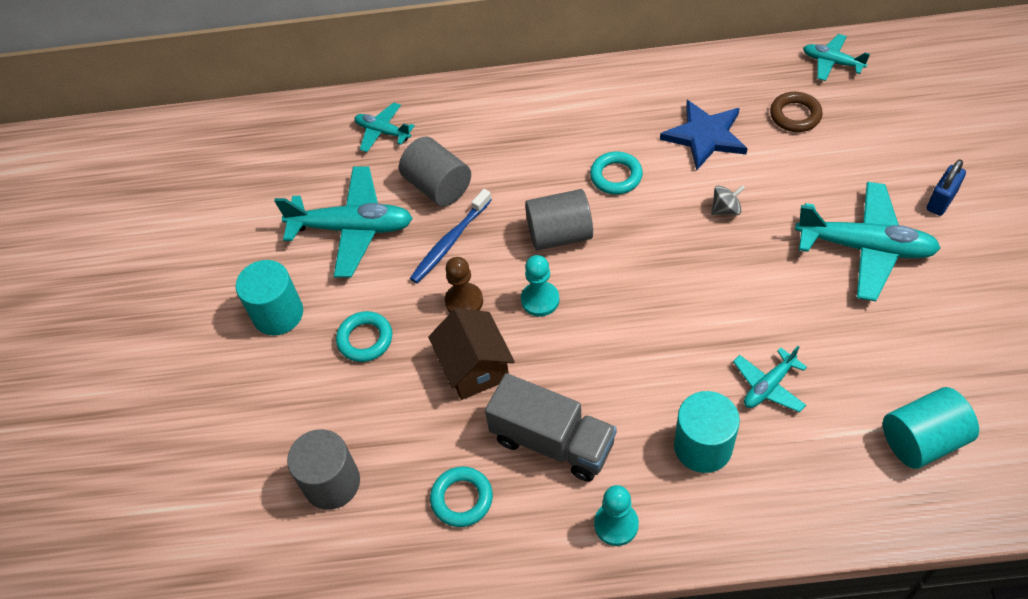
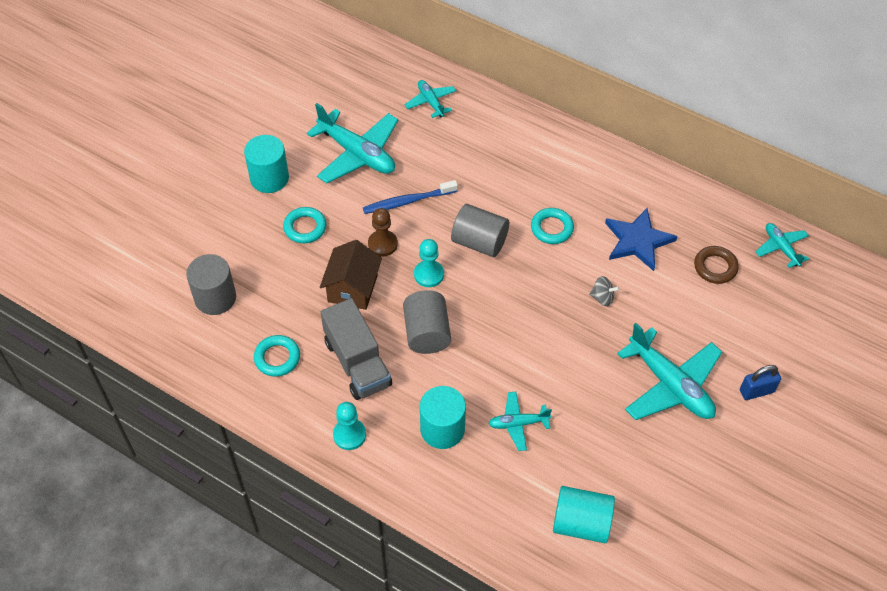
camera: 30 degrees right, 0 degrees up
(438, 187) = (432, 161): grey cylinder -> grey cylinder (426, 333)

